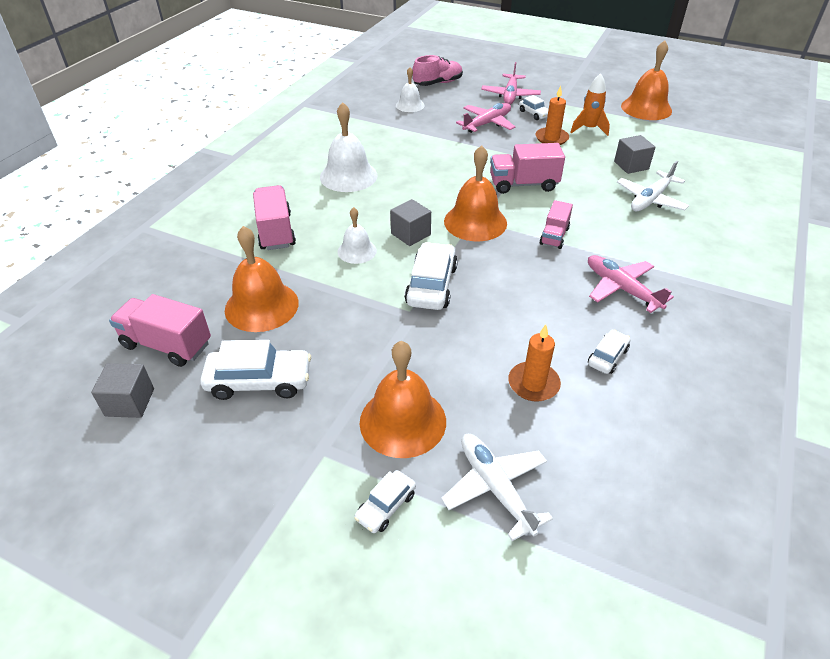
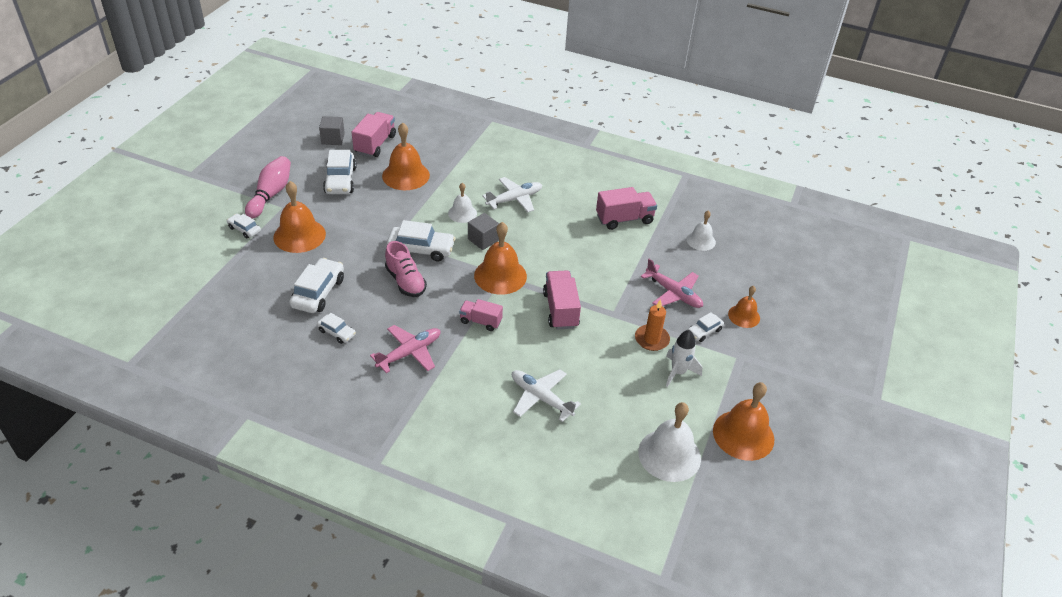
camera: 85 degrees right, 0 degrees up
(276, 231) = (486, 174): pink truck -> pink truck (624, 219)
(284, 478) = (271, 194): none -> pink bowling pin
(348, 176) = (564, 205): white bell -> white bell (669, 455)
(438, 83) = (757, 261): pink shoe -> pink shoe (405, 282)
(495, 487) = (245, 270): white plane -> white plane (514, 199)
(510, 95) = (744, 316): pink plane -> orange bell
(533, 384) = (318, 292): orange candle -> white car
(589, 129) = (678, 372): orange rocket -> white rocket
(631, 165) = (604, 395): grey cube -> none

